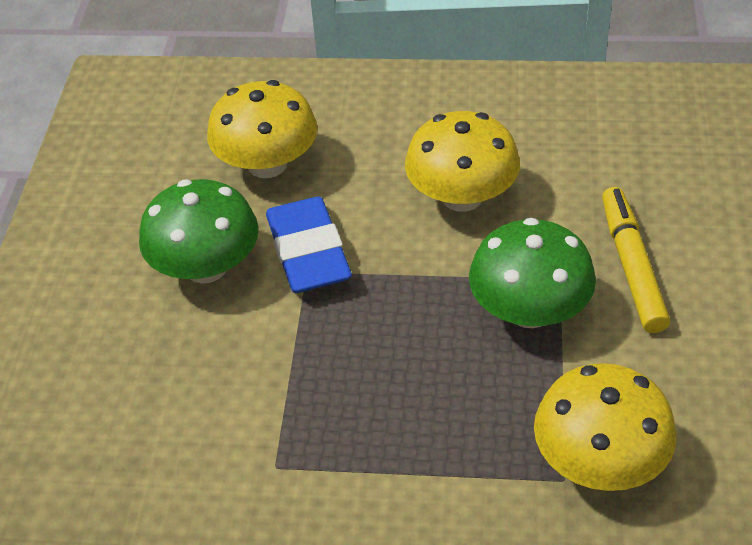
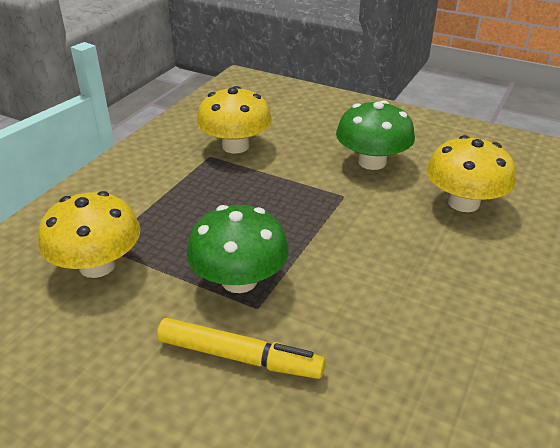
camera: 110 degrees right, 10 degrees down
(308, 252) = (362, 200): blue eraser -> none
(462, 196) = (381, 286): yellow mushroom -> yellow mushroom (235, 146)

